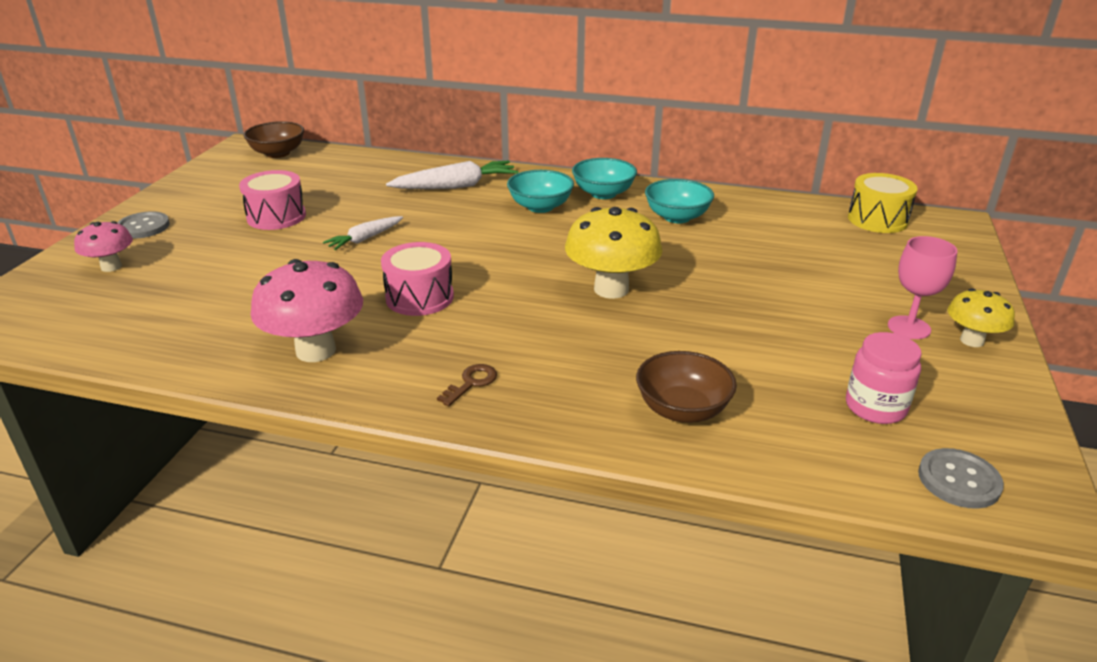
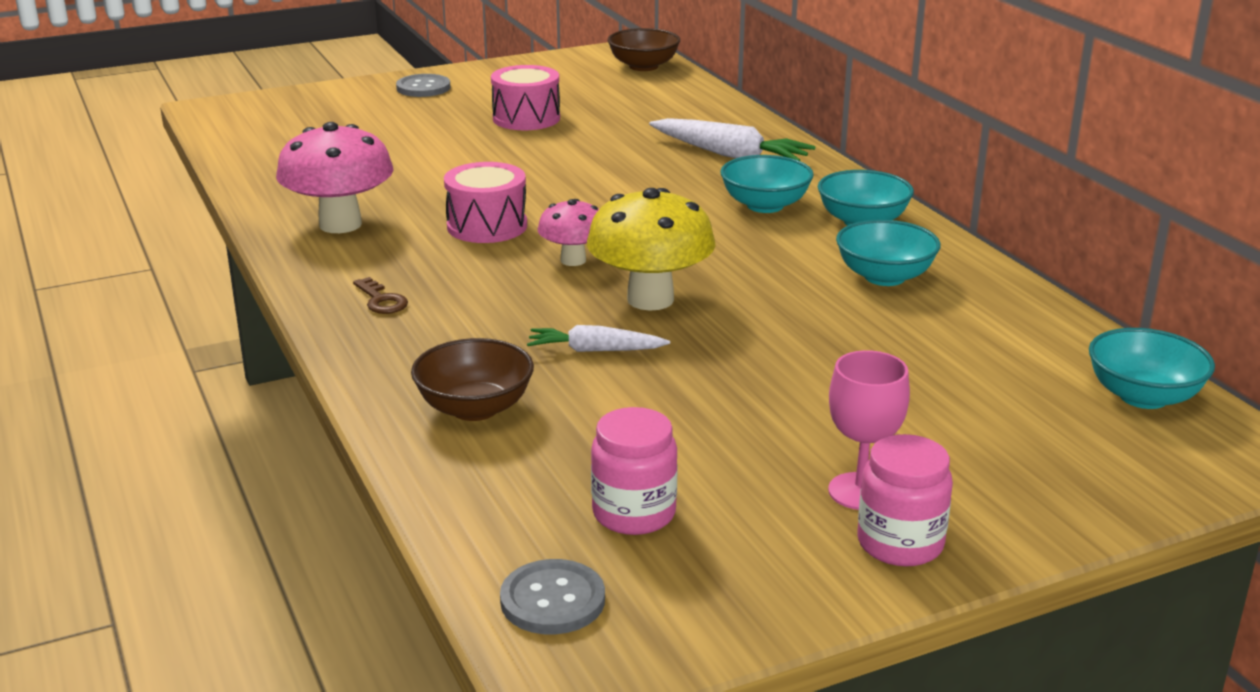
camera: 50 degrees right, 5 degrees down
(111, 267) = (348, 108): pink mushroom -> pink mushroom (573, 260)
(365, 239) = (550, 164): white carrot -> white carrot (595, 350)
(471, 383) = (381, 300): brown key -> brown key turned 60 degrees clockwise
(877, 220) = (1143, 396): yellow drum -> turquoise bowl
(972, 340) = (900, 543): yellow mushroom -> pink jar

